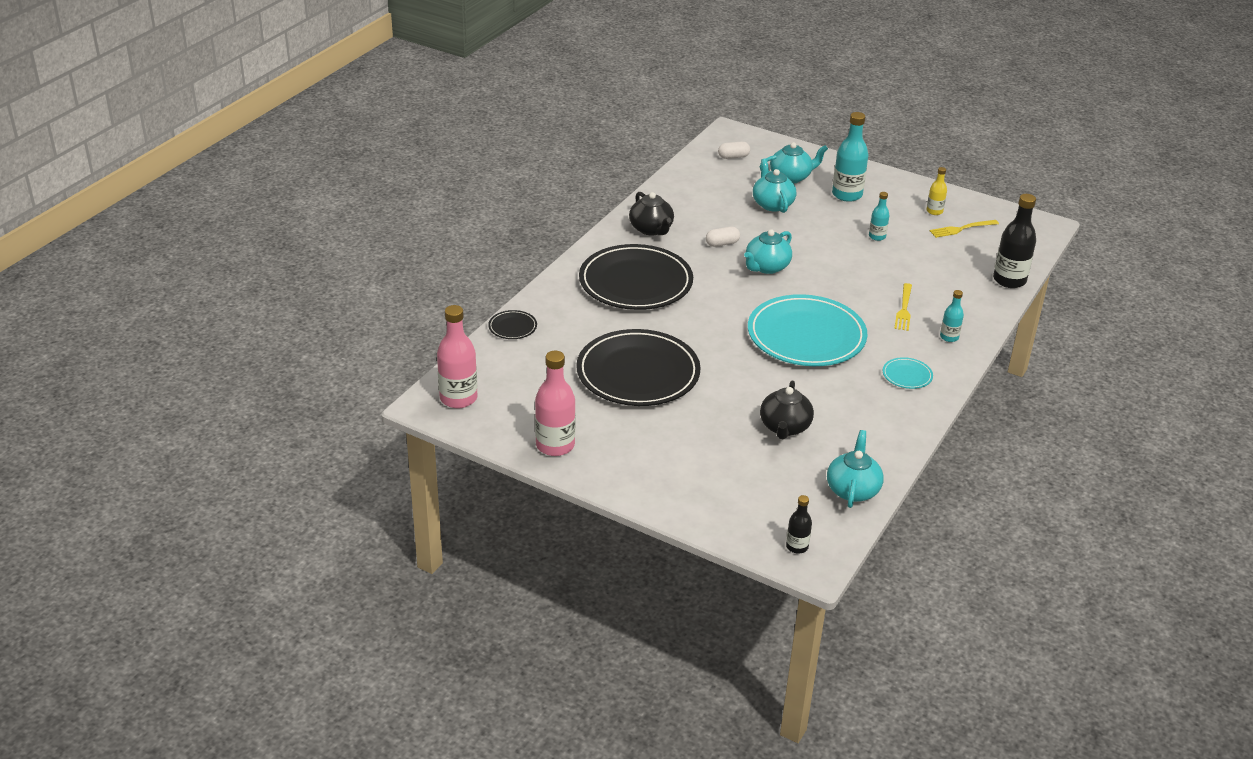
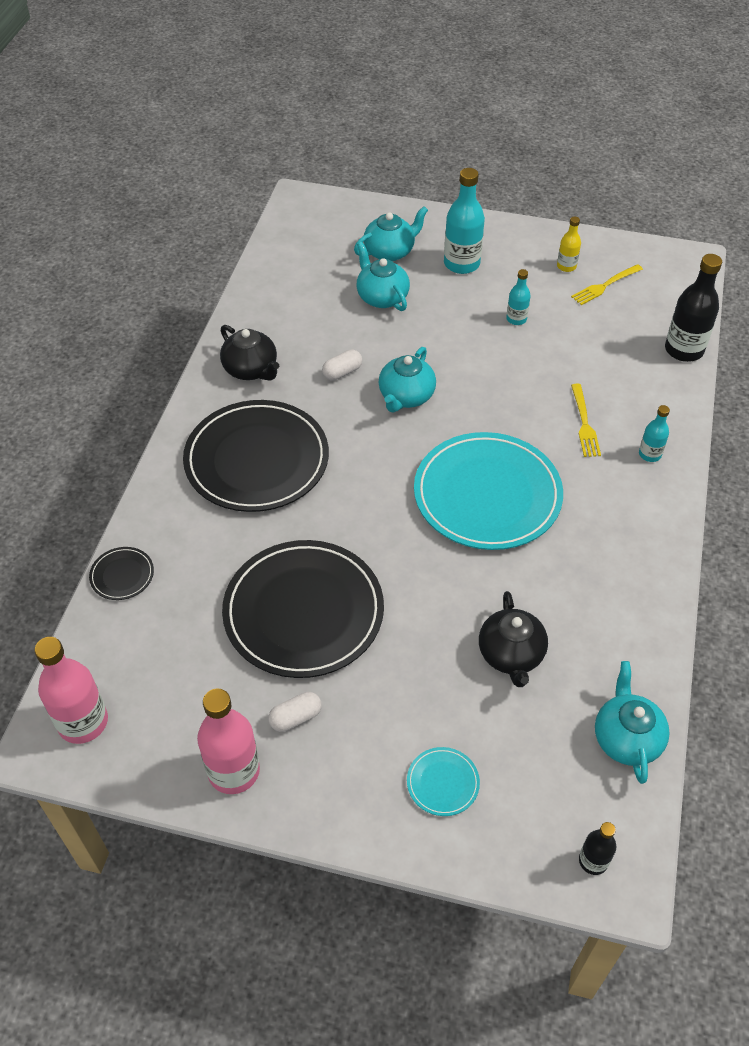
camera: 15 degrees left, 15 degrees up
(733, 157) = (314, 235): white capsule -> white capsule (295, 717)
(907, 375) = (624, 528): turquoise plate -> turquoise plate (443, 783)

